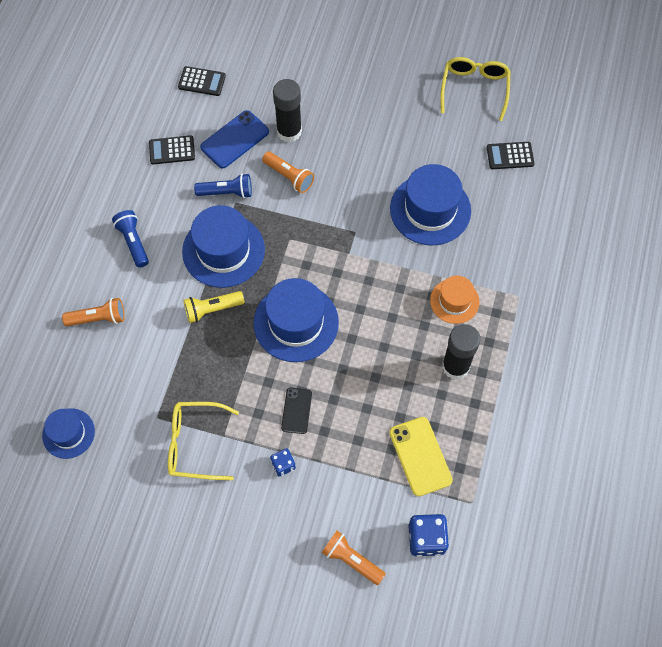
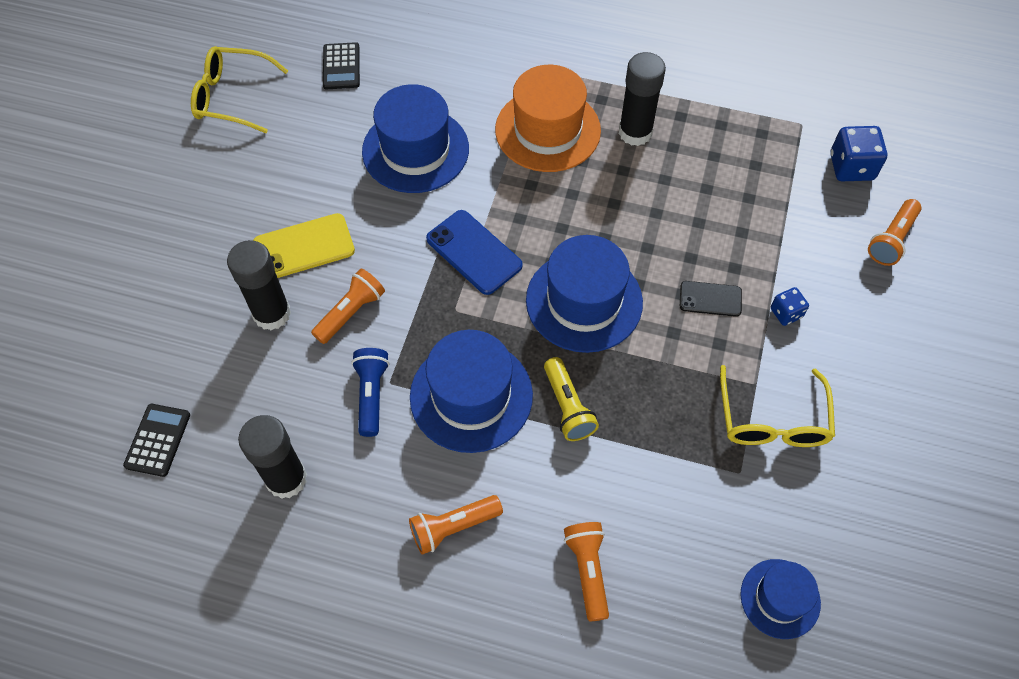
camera: 90 degrees left, 5 degrees down
(133, 242) = (453, 527): blue flashlight -> orange flashlight
(172, 150) = (286, 479): black calculator -> black glue stick
(235, 139) = (277, 387): blue phone -> blue phone (474, 252)
(420, 456) = (753, 170): yellow phone -> yellow phone (304, 247)
(454, 301) = (547, 130): orange hat -> orange hat, size x1.71

